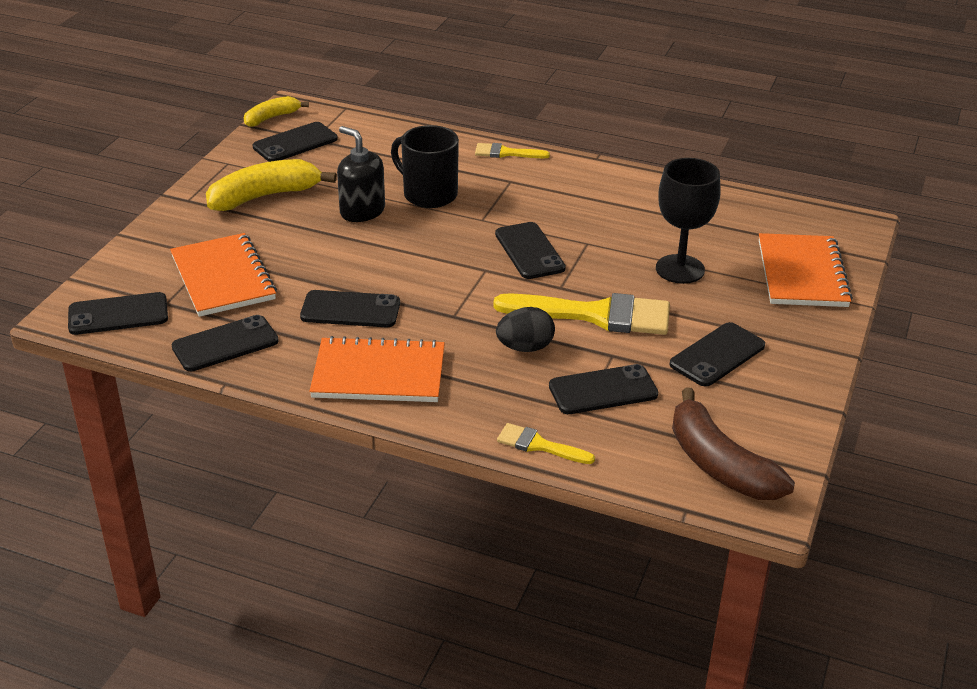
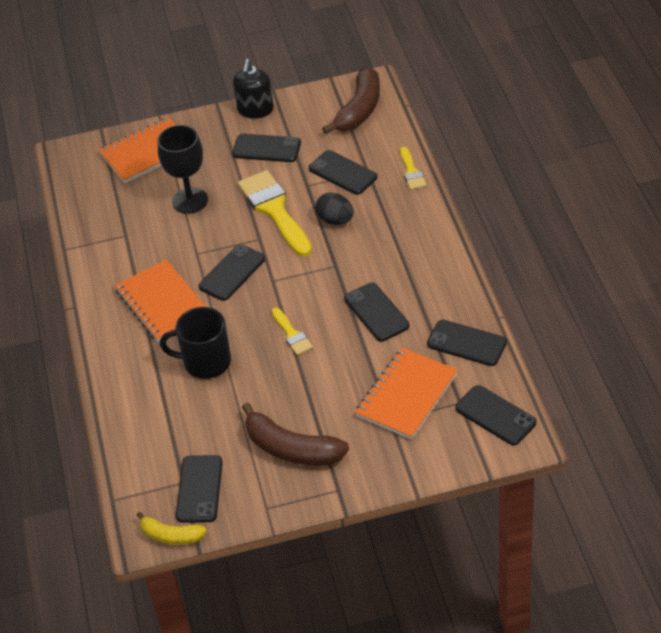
camera: 120 degrees left, 10 degrees up
(265, 196) = (291, 449): yellow banana -> brown banana
(295, 143) = (199, 489): black phone -> black phone turned 75 degrees clockwise
(362, 211) = (261, 382): black soap dispenser -> black soap dispenser (255, 110)
(379, 373) = (421, 262): orange notebook -> orange notebook (162, 303)
(429, 194) = (206, 362): black mug -> black mug turned 90 degrees clockwise
(506, 153) = (108, 357): yellow brush -> yellow brush (292, 334)

